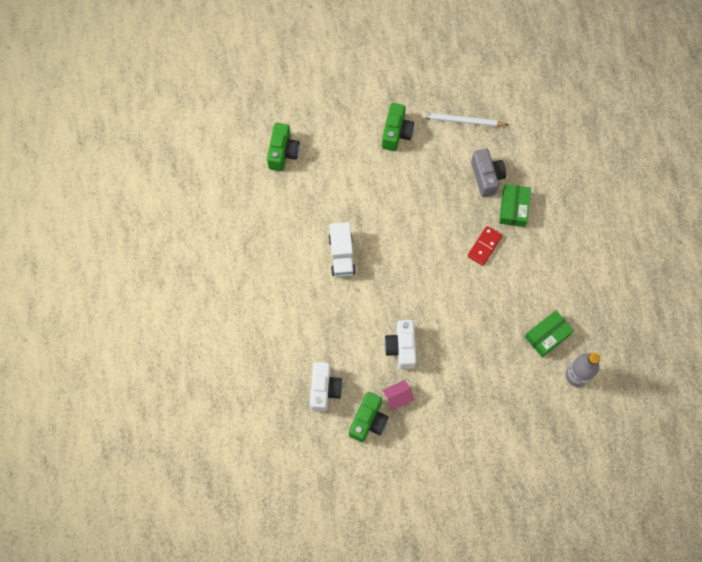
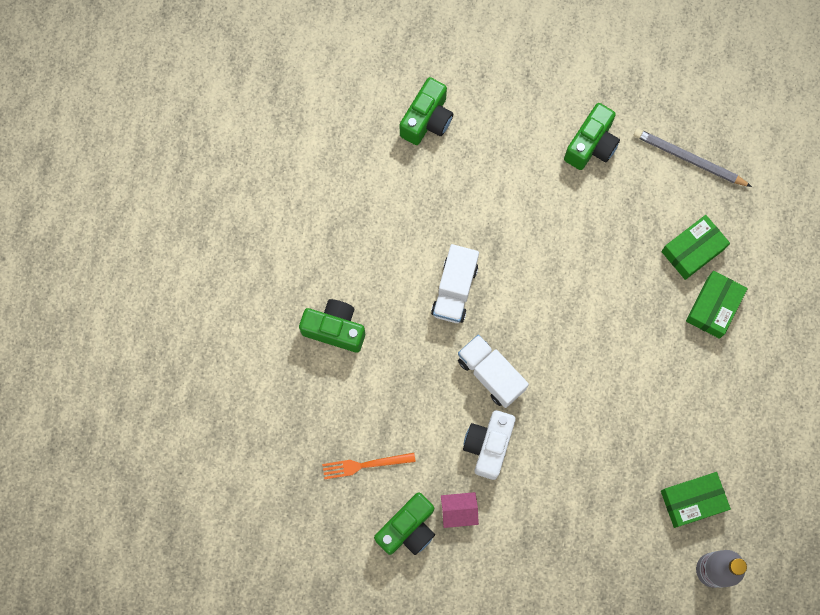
camera: 20 degrees right, 5 degrees up
(271, 308) = (335, 329): none -> green camera
(324, 389) = (365, 465): white camera -> orange fork
(386, 301) = (491, 374): none -> white truck
(462, 121) = (689, 159): white pencil -> grey pencil
(484, 246) = (653, 346): red domino -> none
(486, 177) = (693, 250): grey camera -> green box

